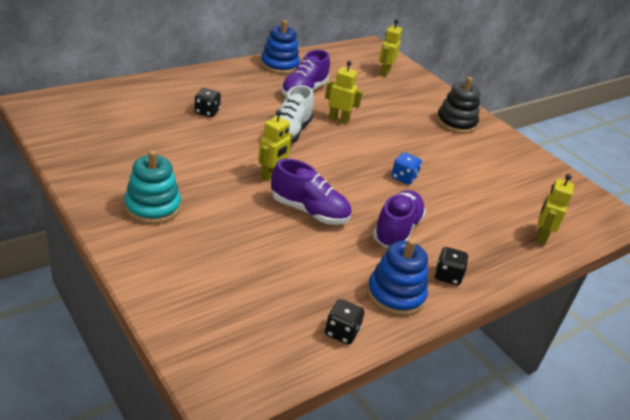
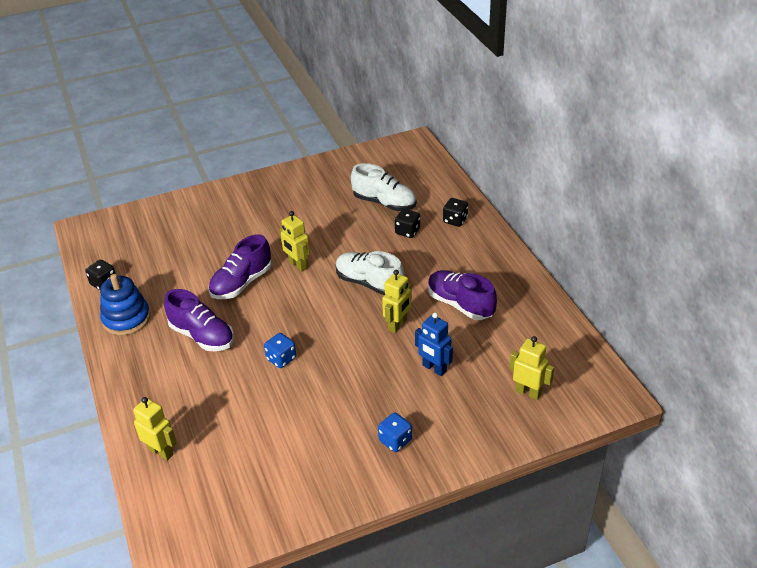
camera: 110 degrees right, 5 degrees up
(152, 207) = (264, 201): turquoise stacking toy -> none
(157, 123) = (384, 203): none -> white shoe
(279, 65) = (523, 290): blue stacking toy -> none
(379, 105) = (434, 368): none -> blue robot
(447, 276) = (134, 357): black dice -> black dice (455, 220)
(456, 123) = (395, 440): black stacking toy -> blue dice

